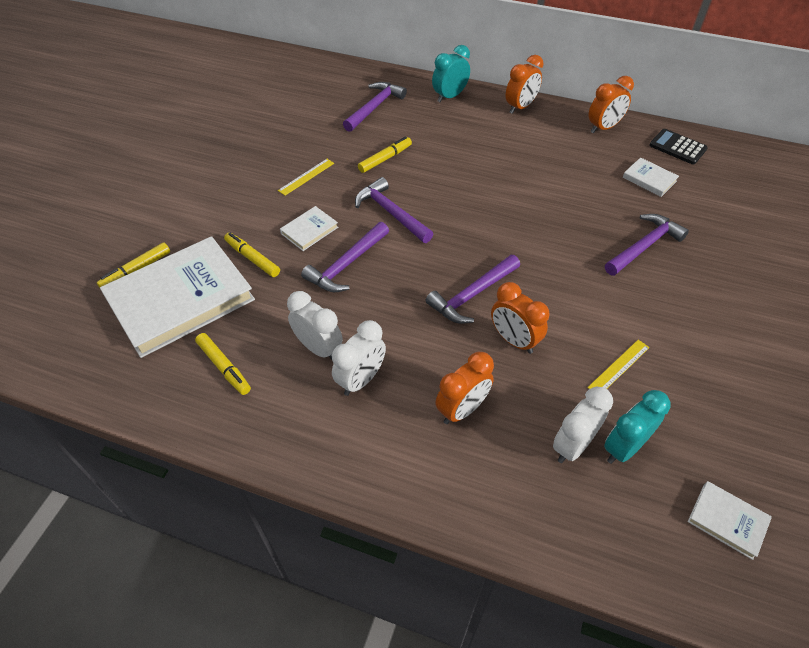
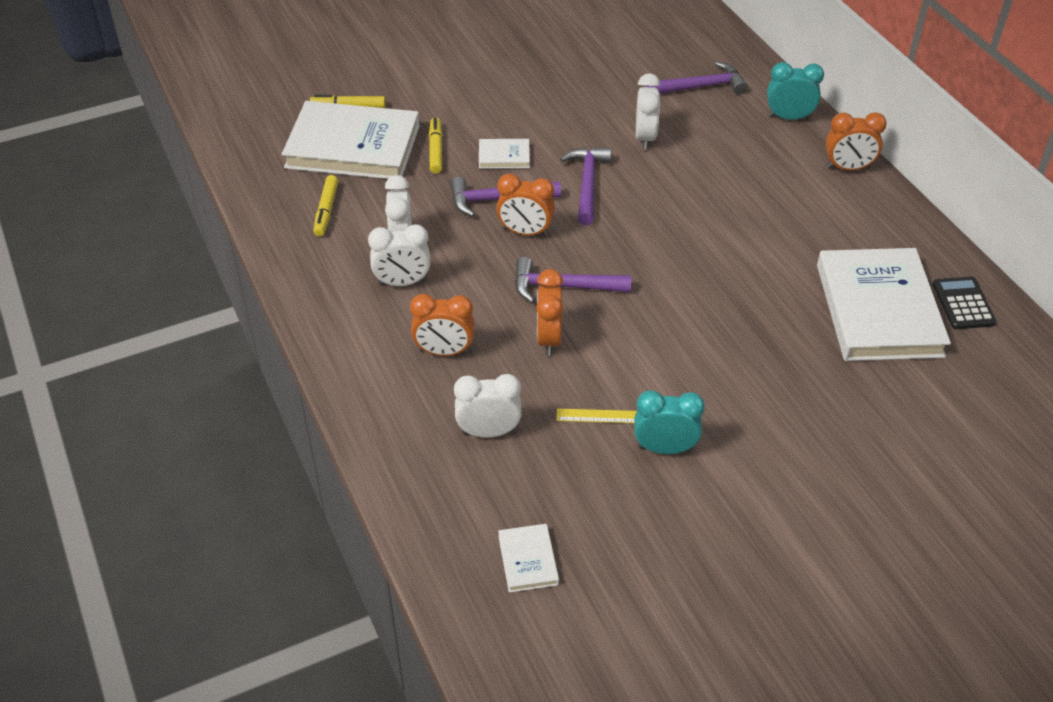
camera: 45 degrees right, 5 degrees down
(306, 176) = (558, 112): yellow ruler -> none
(385, 159) = (645, 137): yellow marker -> white clock
(603, 128) = (908, 238): orange clock -> orange clock (525, 232)
(624, 447) = (524, 463): turquoise clock -> turquoise clock (664, 448)
(644, 246) = (775, 355): purple hammer -> none
(649, 179) = (878, 310): white book -> white book, size x2.36

